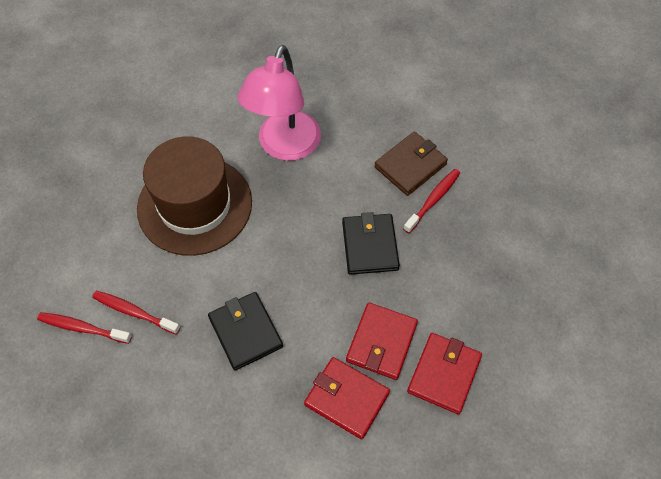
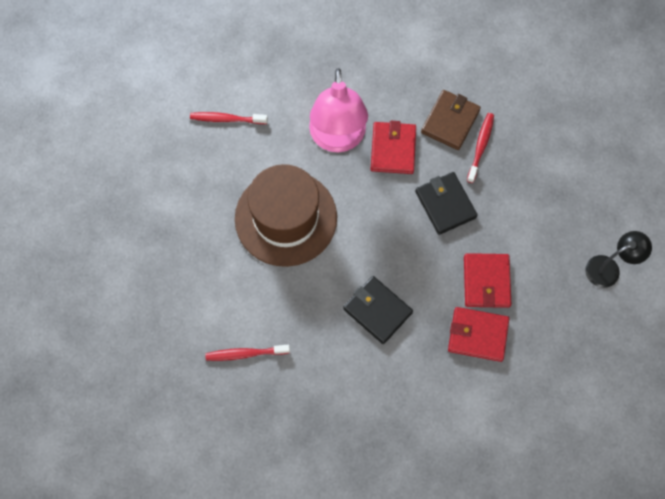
camera: 20 degrees left, 10 degrees up
(134, 312) = (281, 326): red toothbrush -> red toothbrush (227, 119)
(444, 374) = (543, 290): red wallet -> red wallet (393, 149)
(532, 377) = (609, 268): none -> black lamp

